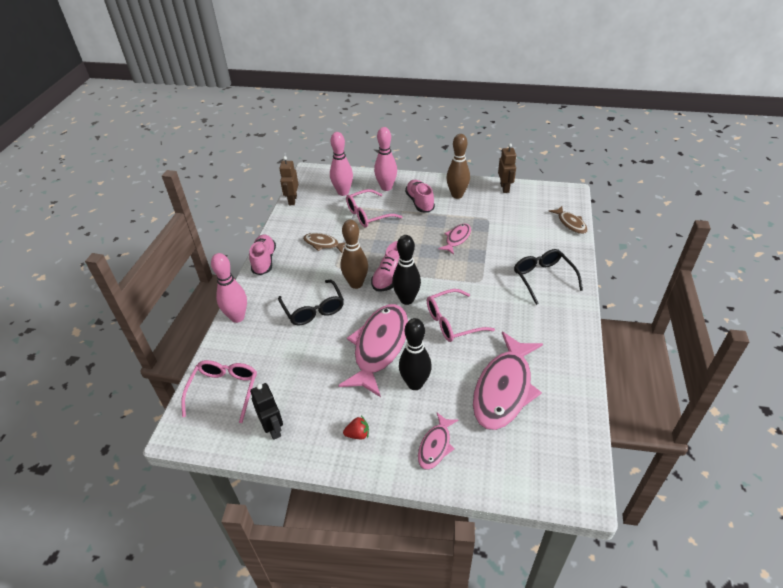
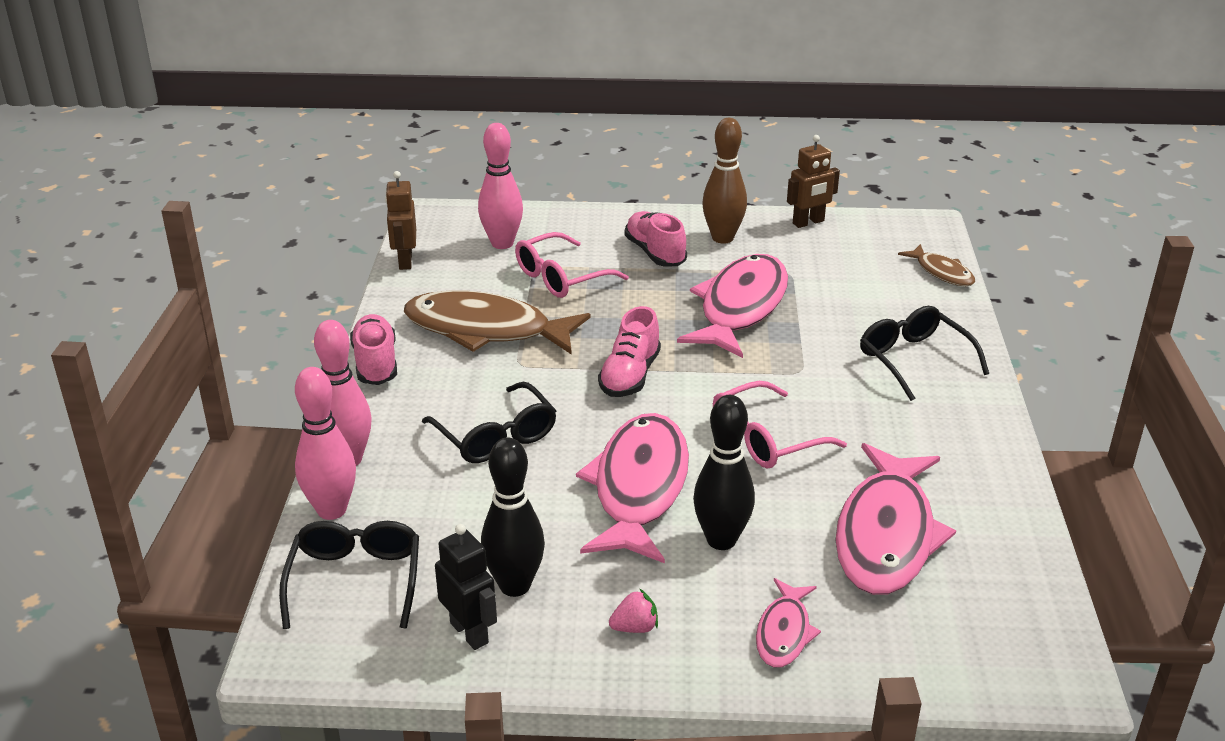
camera: 10 degrees left, 10 degrees down
(224, 391) = (355, 581): pink glasses -> black glasses
(323, 244) = (486, 330): brown fish -> brown fish, size x2.01
(356, 284) = (567, 390): brown bowling pin -> none
(358, 434) = (635, 627): red strawberry -> pink strawberry
(386, 187) = (584, 232): pink bowling pin -> pink bowling pin (332, 510)
(406, 299) = (671, 409): black bowling pin -> black bowling pin (515, 586)
(457, 239) = (740, 307): pink fish -> pink fish, size x2.01
(504, 188) = (808, 222): brown robot -> brown robot turned 75 degrees clockwise

